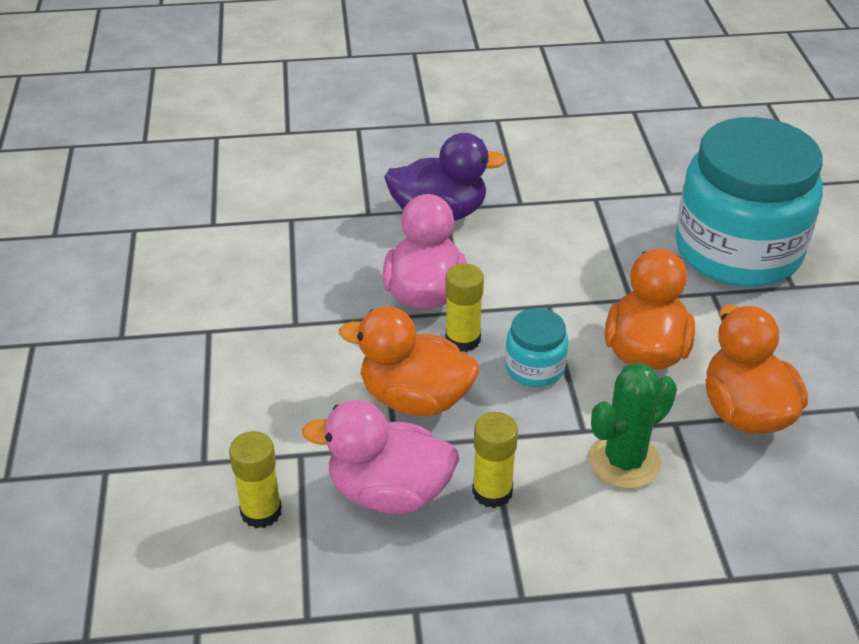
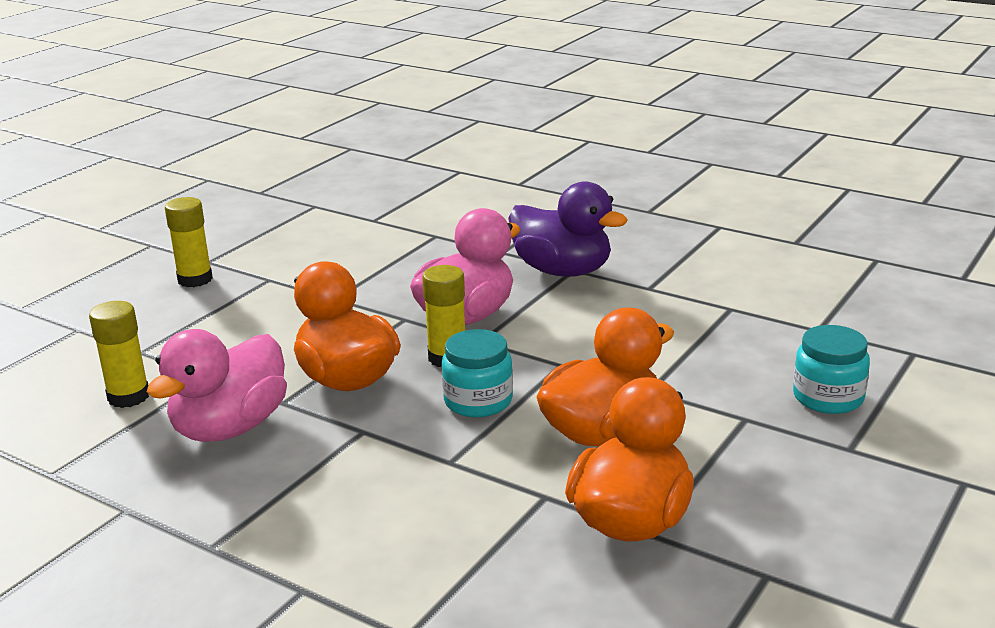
camera: 40 degrees right, 15 degrees down
(389, 492) = (230, 428): pink duck -> pink duck turned 105 degrees counterclockwise
(492, 492) = (306, 466): yellow glue stick -> yellow glue stick (195, 279)
(624, 461) = (450, 500): green cactus -> none
(738, 250) = (828, 397): turquoise jar -> turquoise jar, size x0.42

